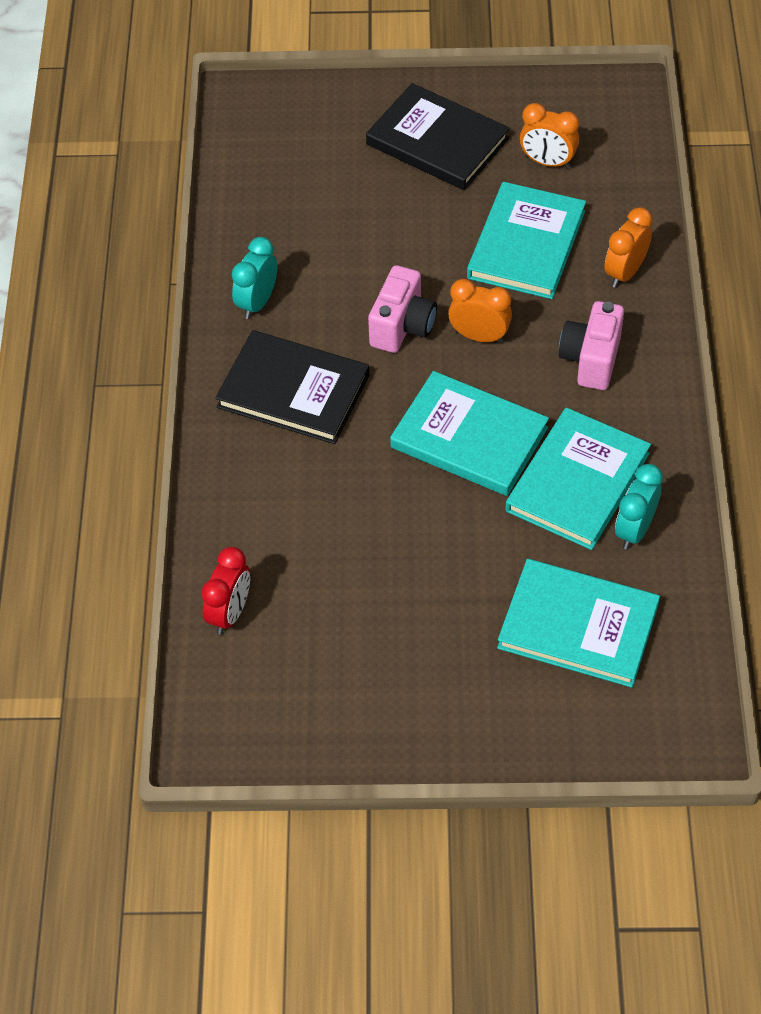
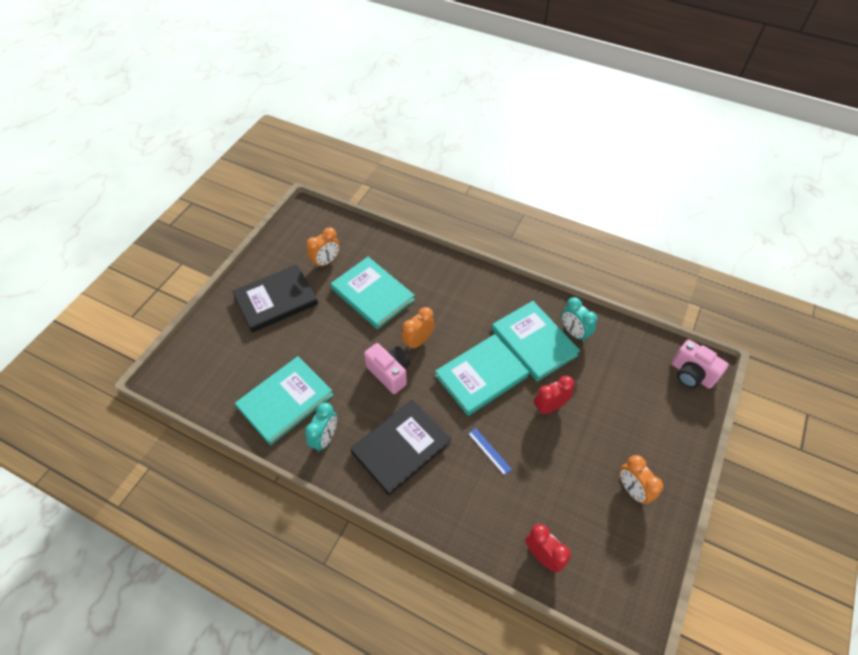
camera: 65 degrees left, 0 degrees up
(257, 303) = (325, 438): turquoise clock -> turquoise clock turned 120 degrees counterclockwise
(349, 494) = (489, 451): none -> blue ruler
(470, 543) = (549, 407): none -> red clock
(578, 626) = (621, 382): turquoise book -> turquoise book (285, 401)
(591, 359) = (462, 302): pink camera -> pink camera (691, 374)
(625, 272) = (417, 264): orange clock -> orange clock (632, 489)

